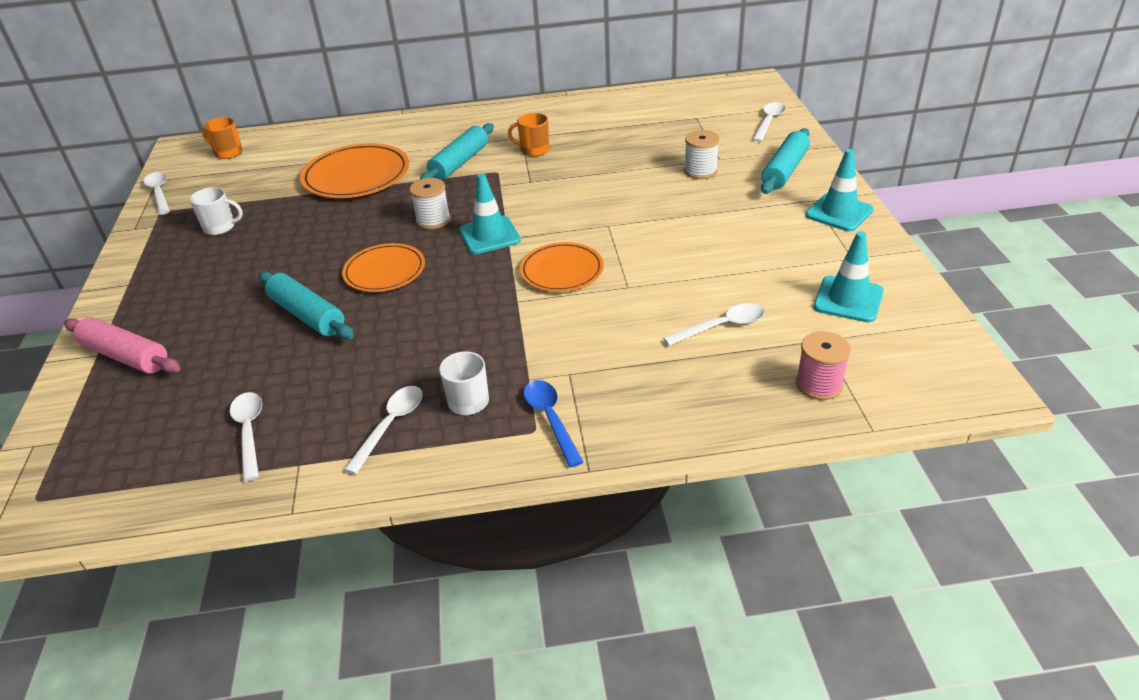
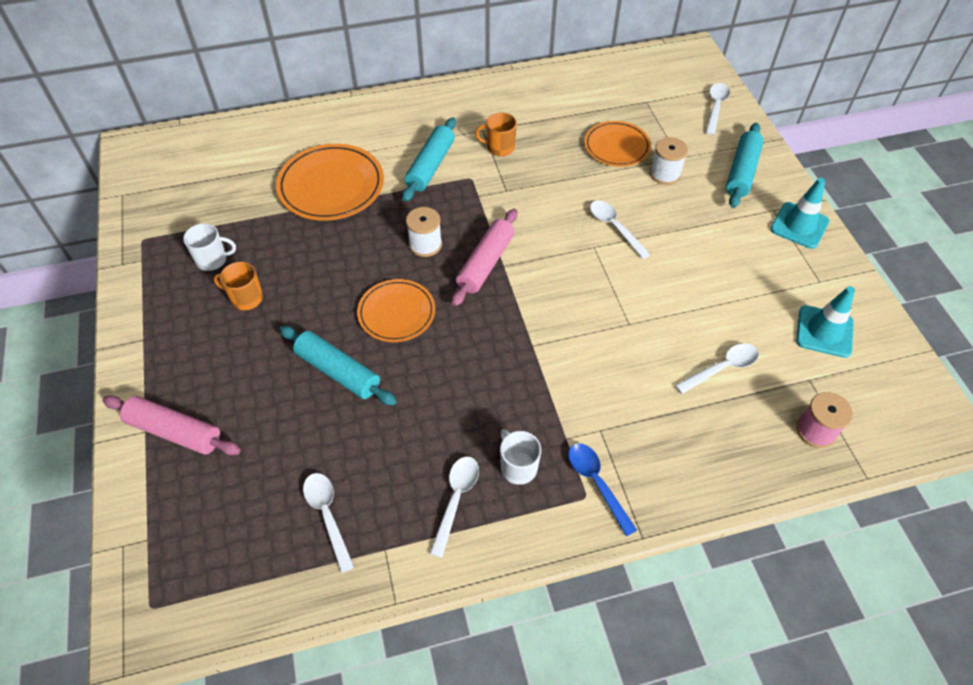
camera: 10 degrees left, 15 degrees up
(159, 193) = (131, 214): white spoon -> white spoon (614, 227)
(228, 153) = (185, 155): orange mug -> orange mug (246, 298)
(489, 235) = (485, 263): turquoise traffic cone -> pink rolling pin
(561, 270) = (564, 306): orange plate -> orange plate (616, 146)

